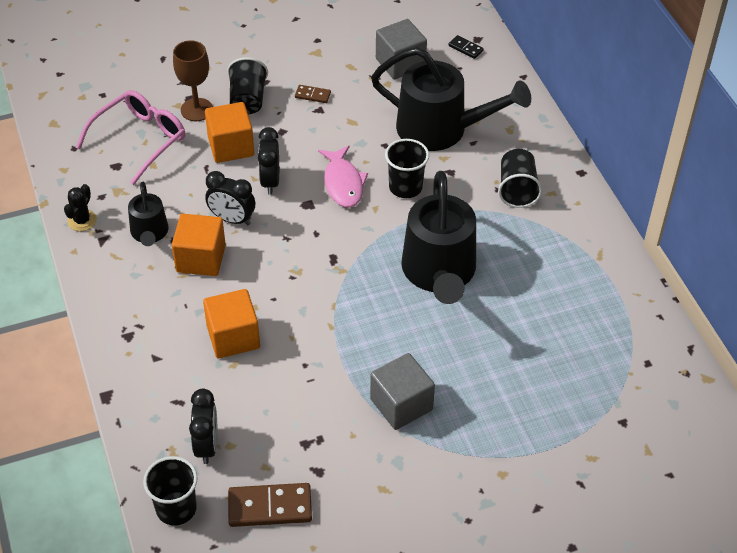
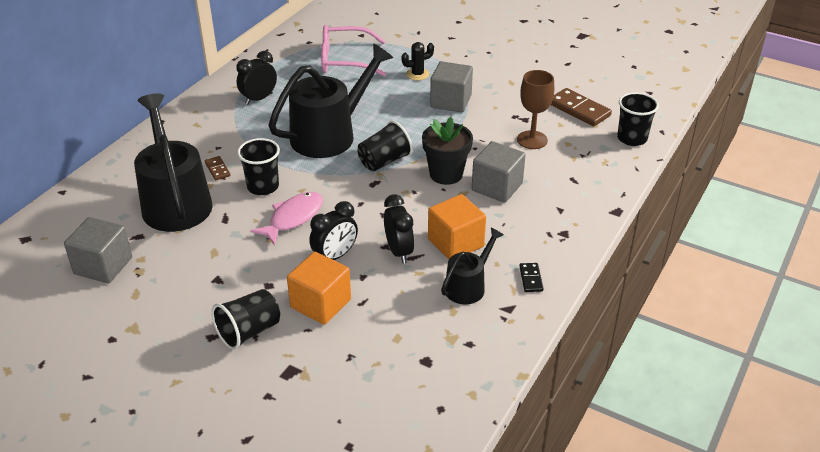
camera: 130 degrees left, 10 degrees down
(82, 220) = (507, 335): black cactus -> black cactus (417, 74)
(140, 140) = (378, 368): pink glasses -> pink glasses (344, 60)
(197, 110) = (297, 357): brown goblet -> brown goblet (532, 140)
(207, 445) = (581, 151): black clock -> black clock (259, 99)
(233, 337) = (497, 187): orange cube -> grey cube
(290, 314) = (446, 174): none -> black flower pot
(312, 95) = (201, 294): brown domino -> brown domino (217, 169)
(465, 48) = (46, 239): black domino -> black domino (530, 279)
(517, 190) = (209, 139): black cup -> black cup (384, 161)

